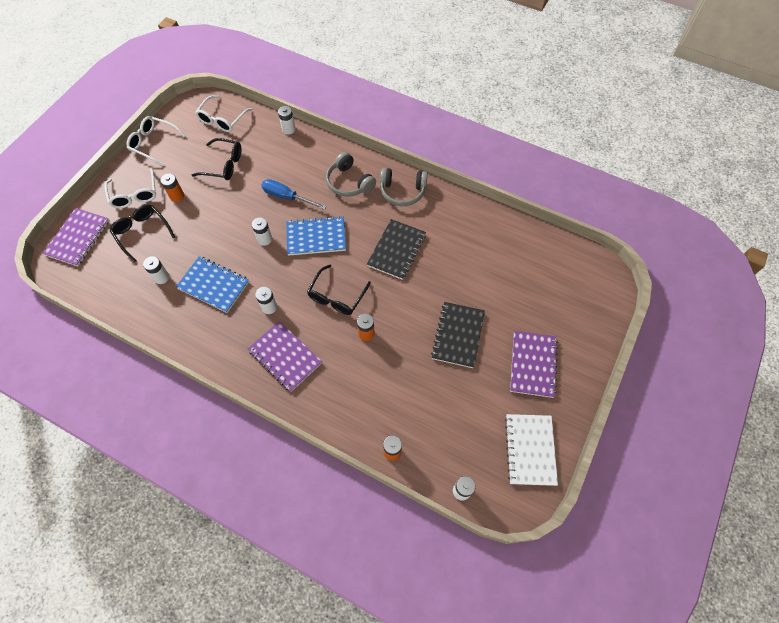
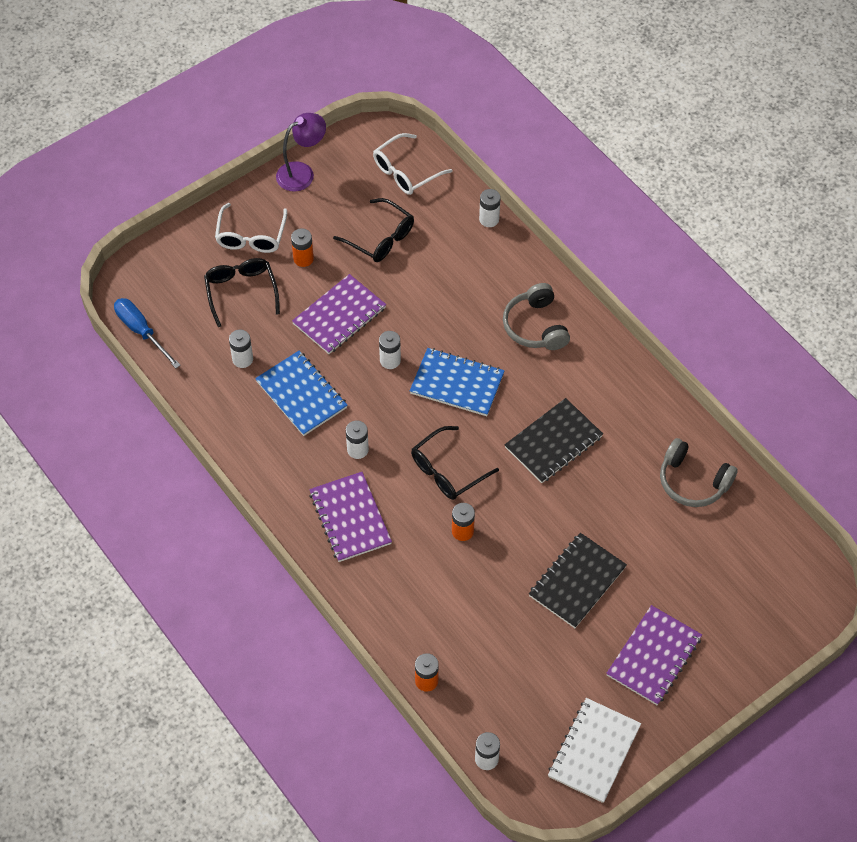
camera: 25 degrees right, 5 degrees down
(78, 238) = (161, 268): purple notebook -> purple notebook (339, 316)
(153, 143) = (302, 173): white glasses -> purple lamp
(287, 197) = (443, 314): blue screwdriver -> blue screwdriver (141, 331)
(402, 191) = (601, 366): grey headphones -> grey headphones (693, 481)

